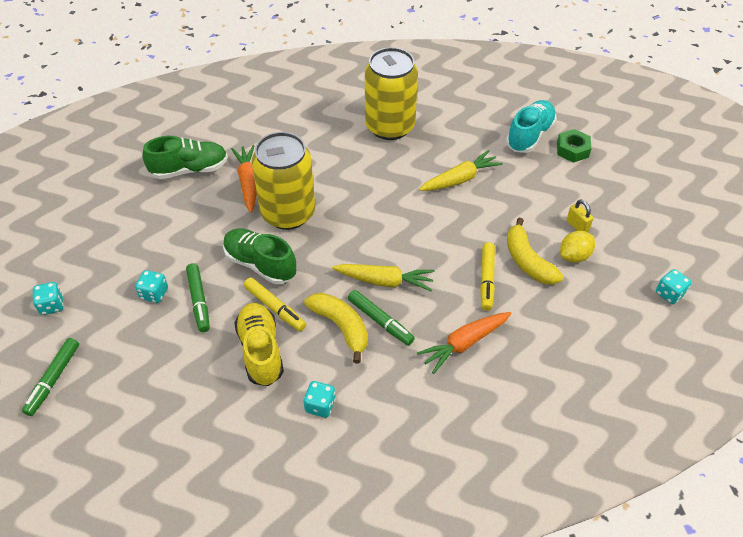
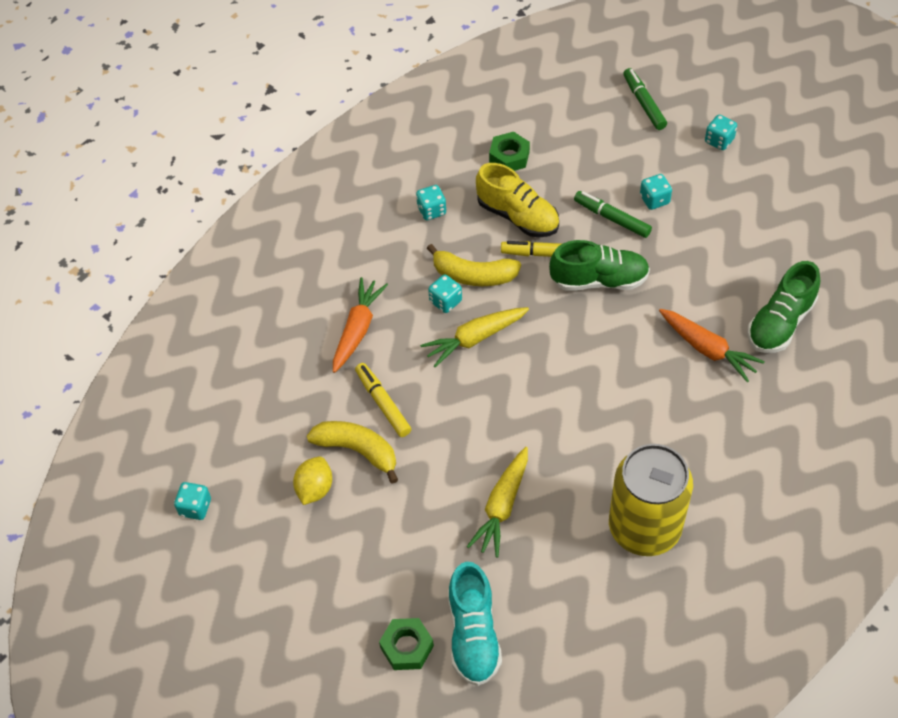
camera: 145 degrees right, 5 degrees up
(209, 410) = (509, 157): none -> green nut
(288, 213) = (632, 344): yellow can -> none
(380, 321) = (445, 301): green marker -> turquoise dice
(577, 226) = (334, 530): yellow padlock -> none

